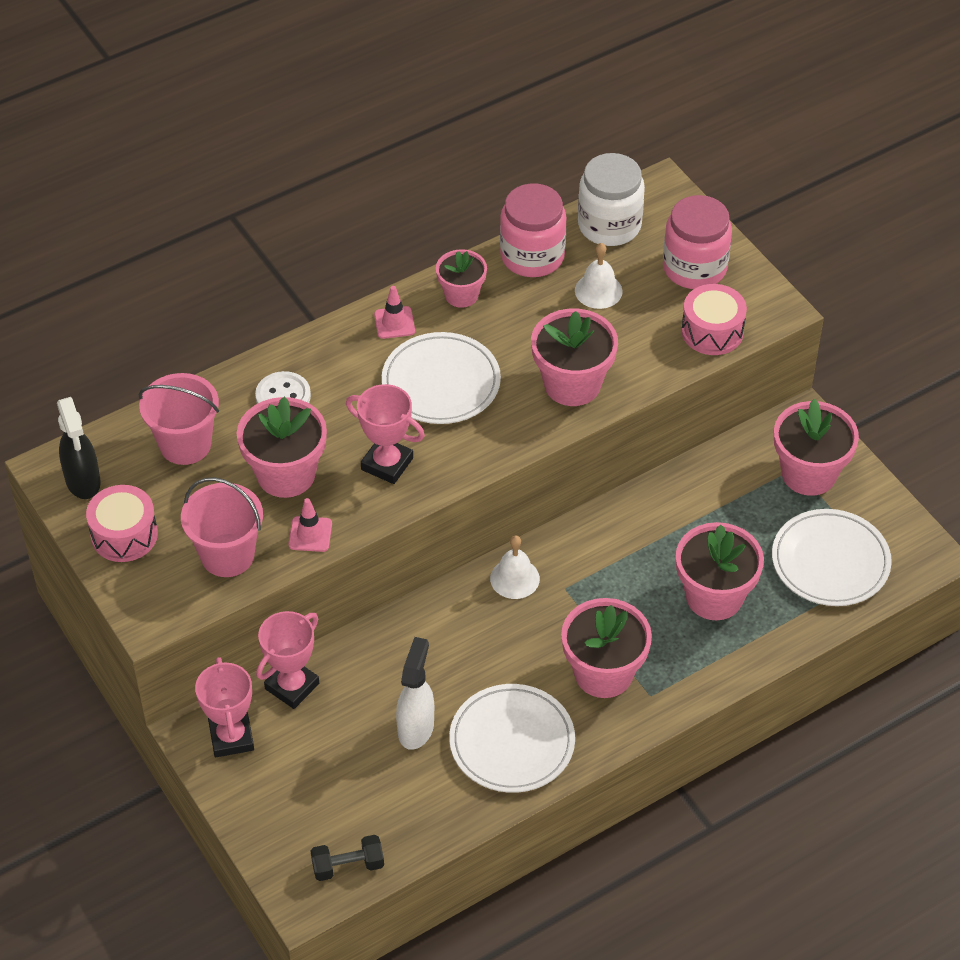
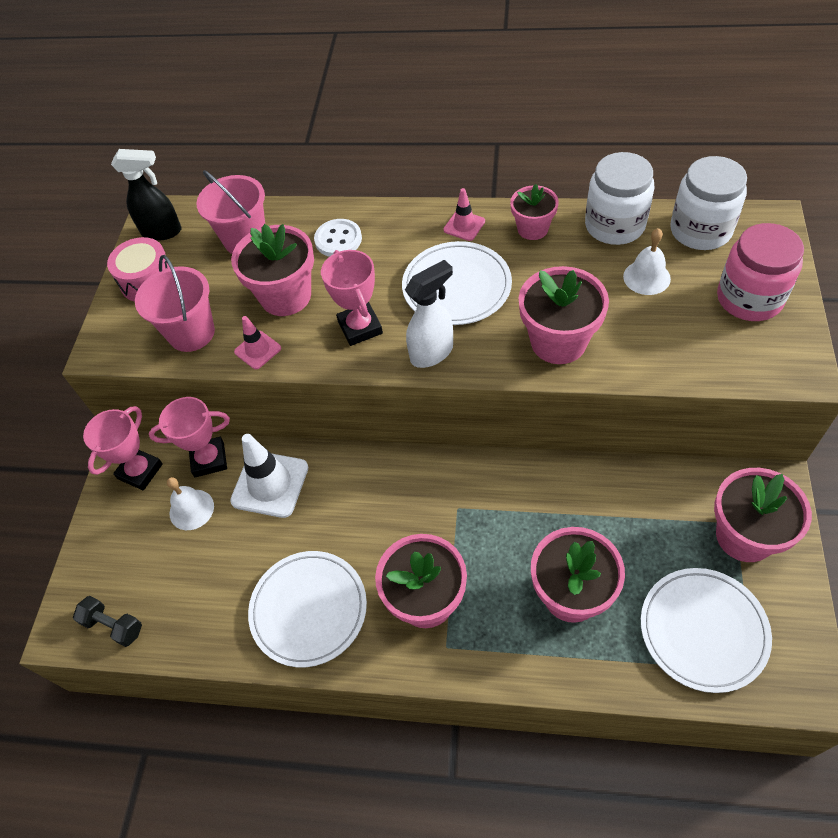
camera: 45 degrees right, 5 degrees up
(83, 482) = (162, 231): black spray bottle -> black spray bottle turned 105 degrees counterclockwise
(375, 670) = (270, 484): none -> white traffic cone
(416, 728) = (255, 548): white spray bottle -> white spray bottle (432, 353)
(514, 578) = (427, 476): white bell -> white bell (191, 509)
(532, 256) = (614, 225): pink jar -> white jar
(712, 331) = (721, 360): pink drum -> none

